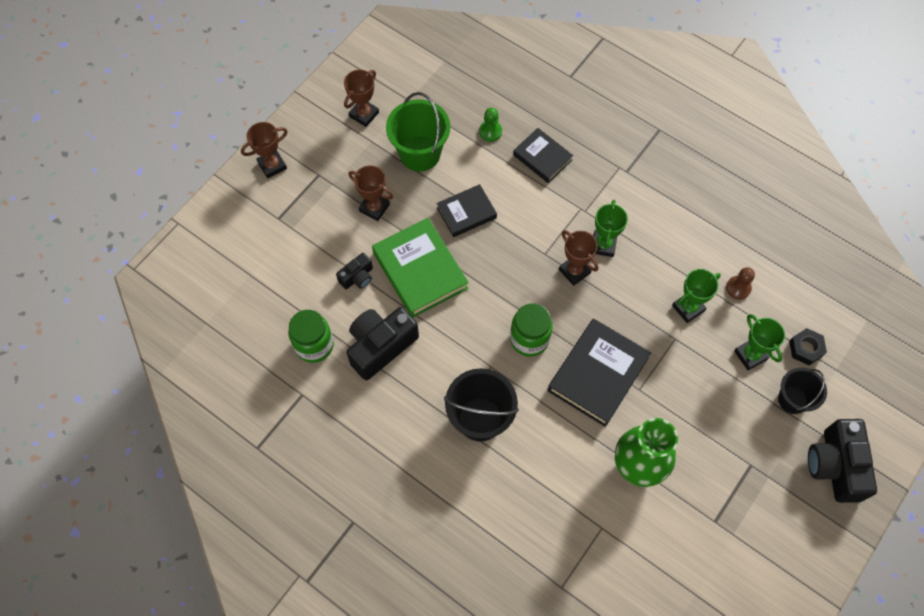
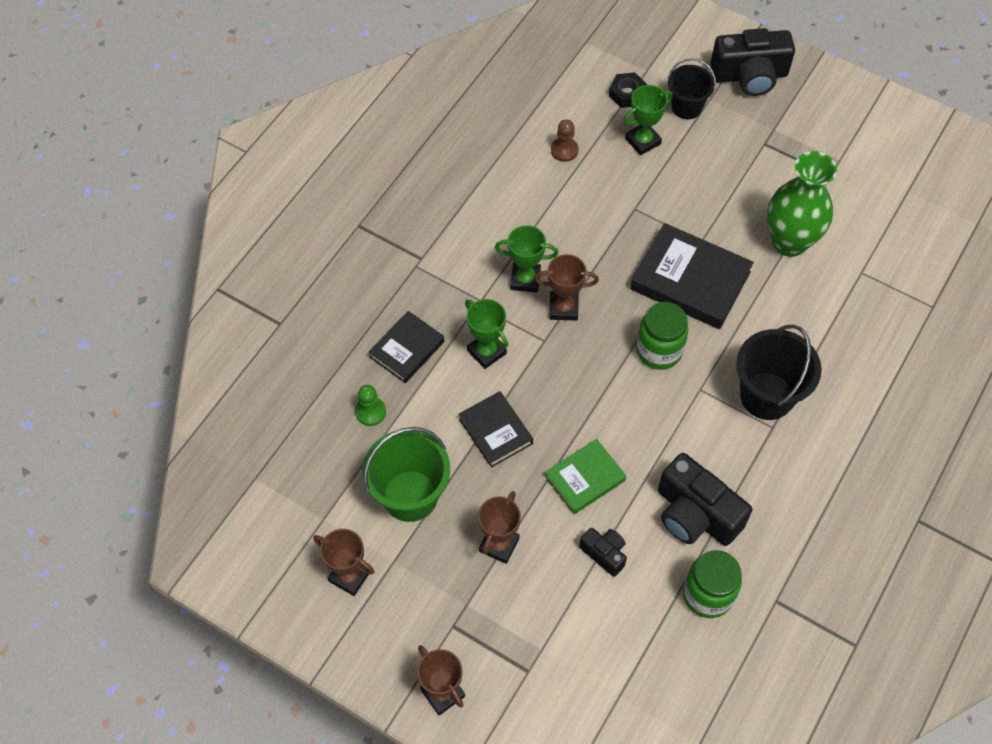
camera: 95 degrees left, 5 degrees down
(420, 270) = (585, 478): green book -> green book, size x0.60
(574, 271) = (563, 308): brown trophy -> brown trophy turned 45 degrees clockwise
(688, 308) = (595, 196): green trophy -> green trophy (486, 352)

